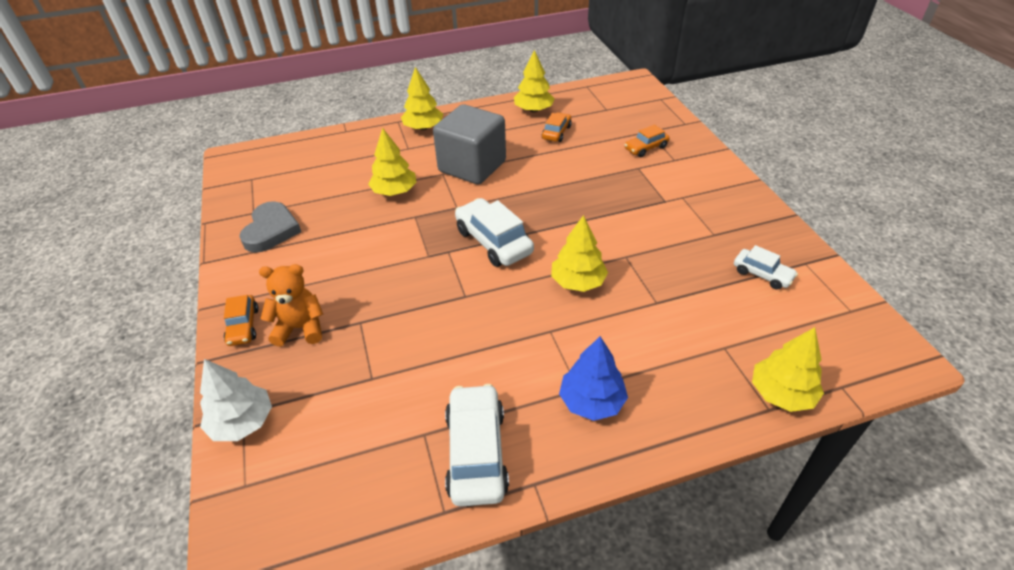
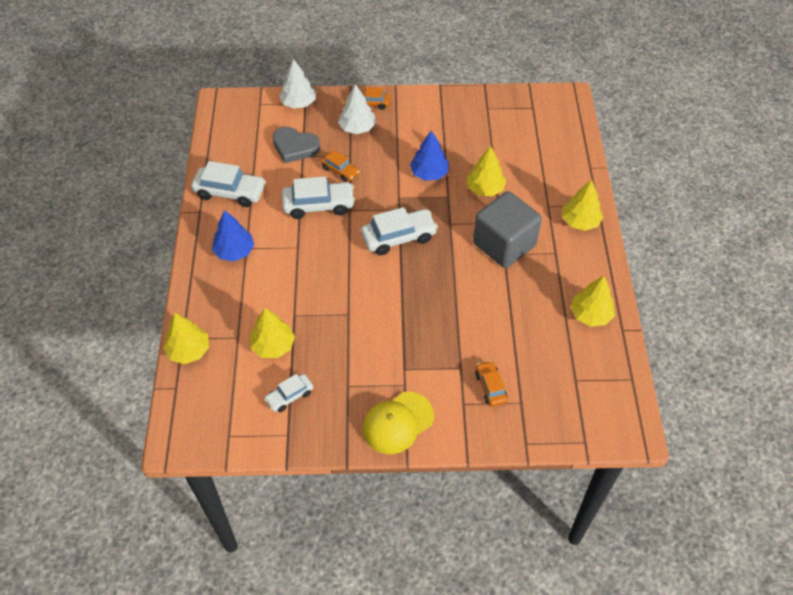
camera: 105 degrees right, 10 degrees up
(271, 230) = (461, 117): grey heart -> grey heart (295, 147)
(300, 328) = (357, 128): orange teddy bear -> white tree
(380, 238) = (429, 173): none -> blue tree
(467, 329) = (318, 205): none -> white car
(556, 132) = (541, 321): orange car -> orange car (340, 170)
(578, 282) = (334, 275): yellow tree -> yellow tree (273, 346)
(726, 192) = (397, 423): none -> yellow cap

